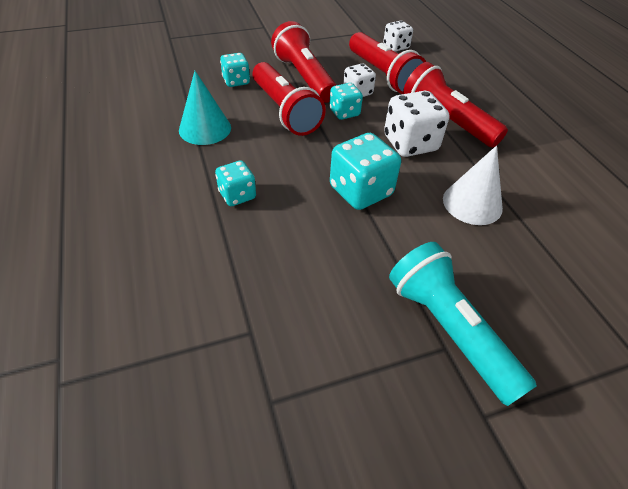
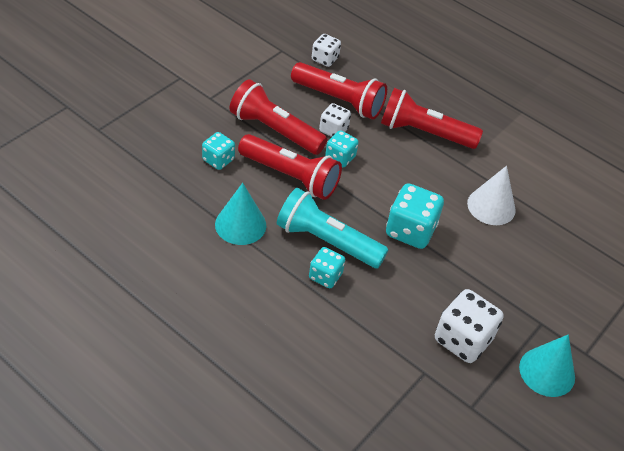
camera: 35 degrees left, 0 degrees up
(408, 411) = (547, 371): none -> turquoise cone
(410, 143) = (413, 169): white dice -> white dice (462, 340)
(449, 330) = (536, 310): turquoise flashlight -> turquoise flashlight (327, 241)

